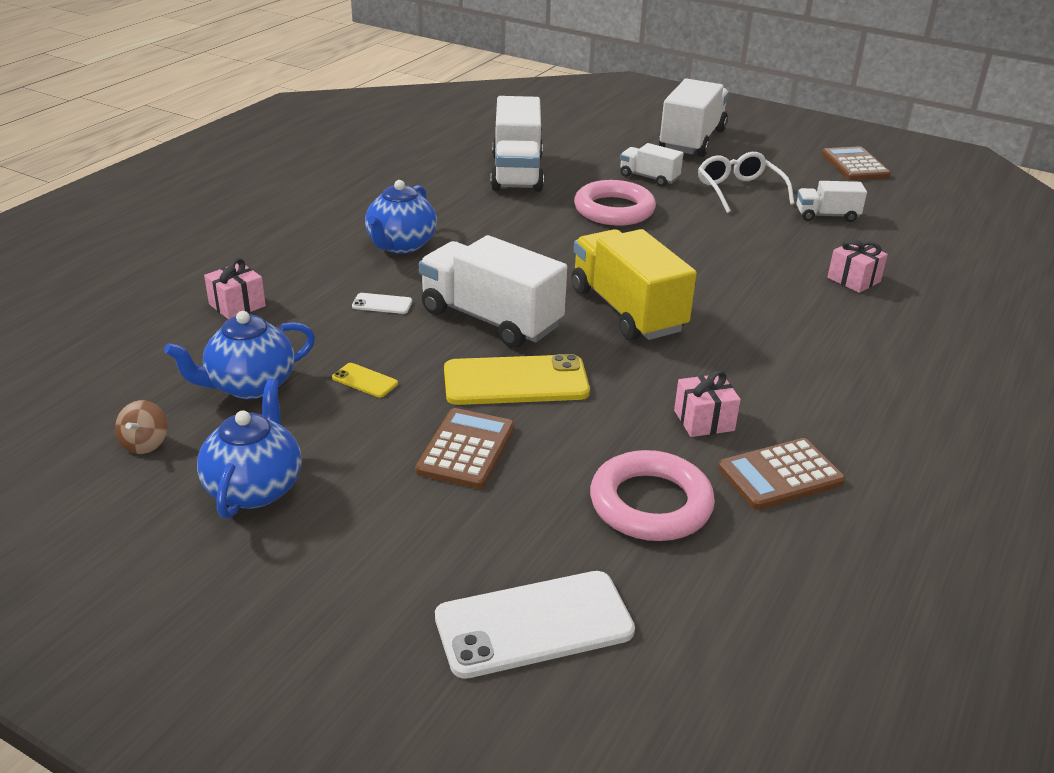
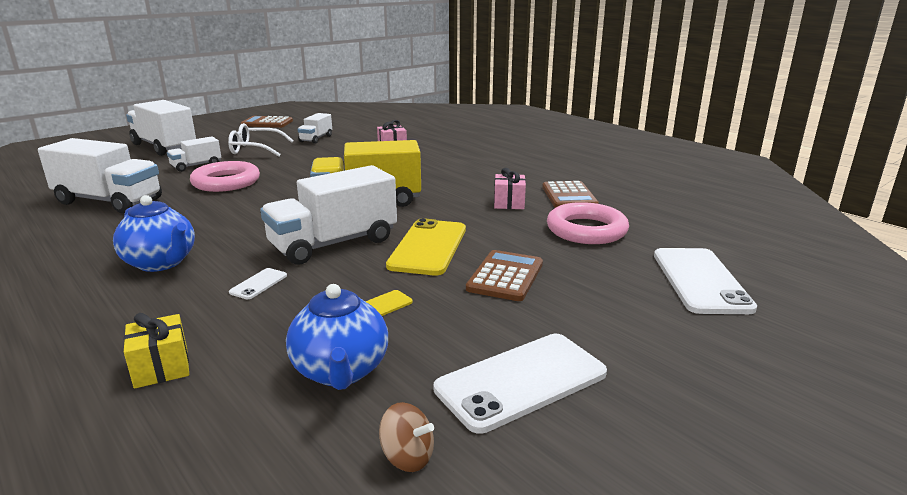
camera: 70 degrees left, 10 degrees down
(237, 305) = (161, 367): pink gift -> yellow gift
(255, 488) = (521, 381): blue teapot -> white phone
(466, 449) = (505, 276): brown calculator -> brown calculator turned 75 degrees clockwise

